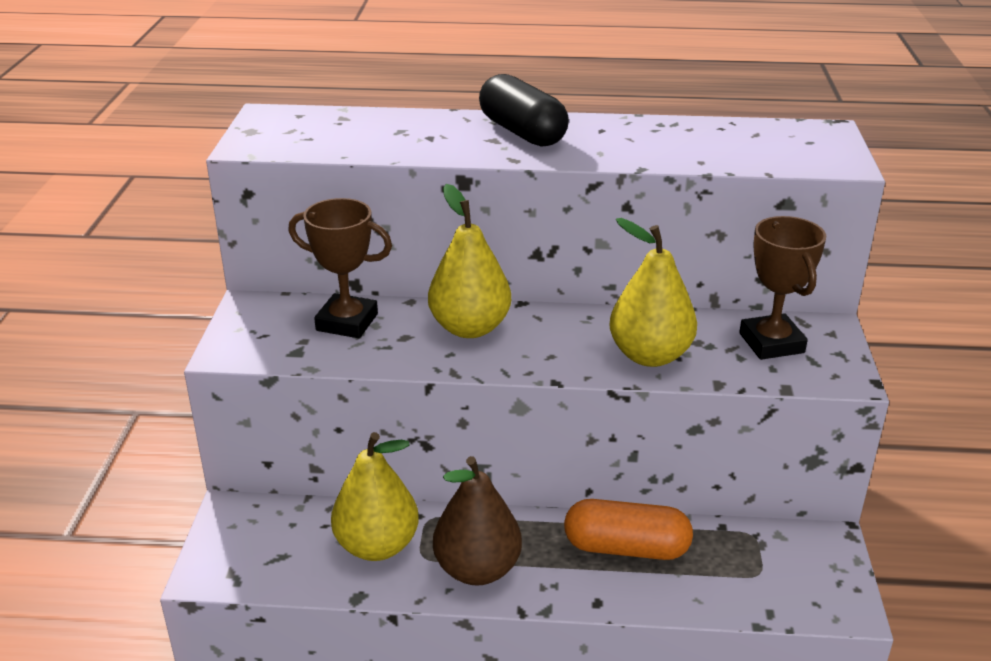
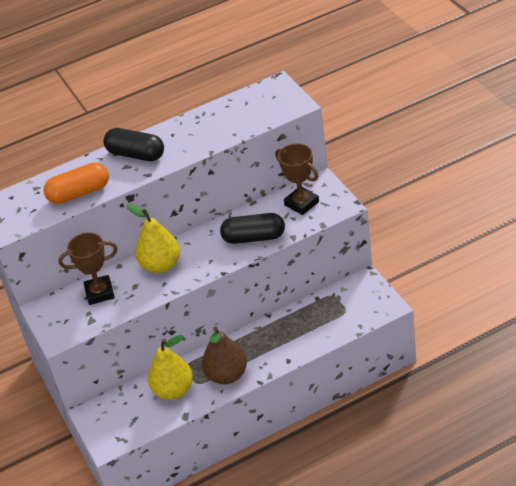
camera: 25 degrees left, 10 degrees up
(626, 548) = (283, 330): orange capsule -> orange capsule (79, 193)
(650, 355) = (254, 237): yellow pear -> black capsule

